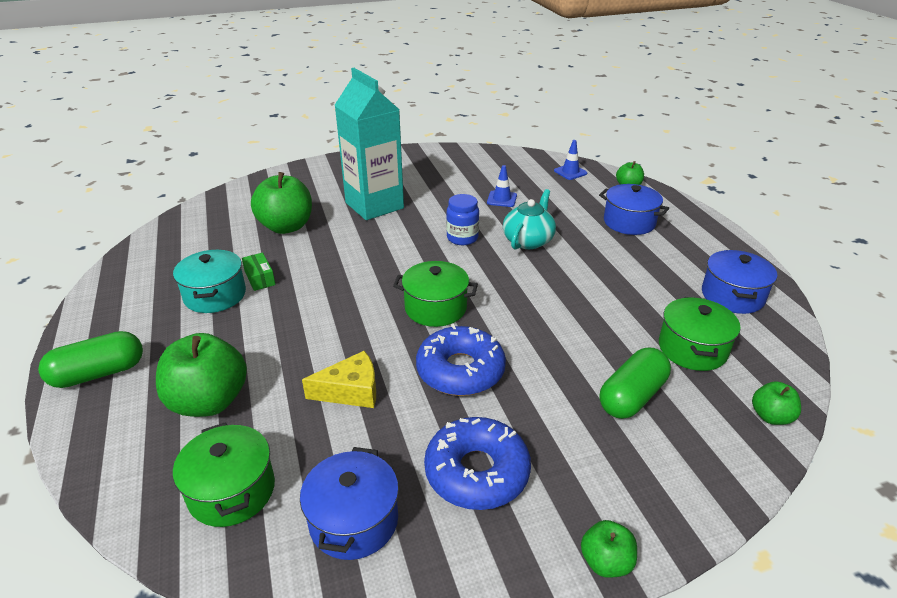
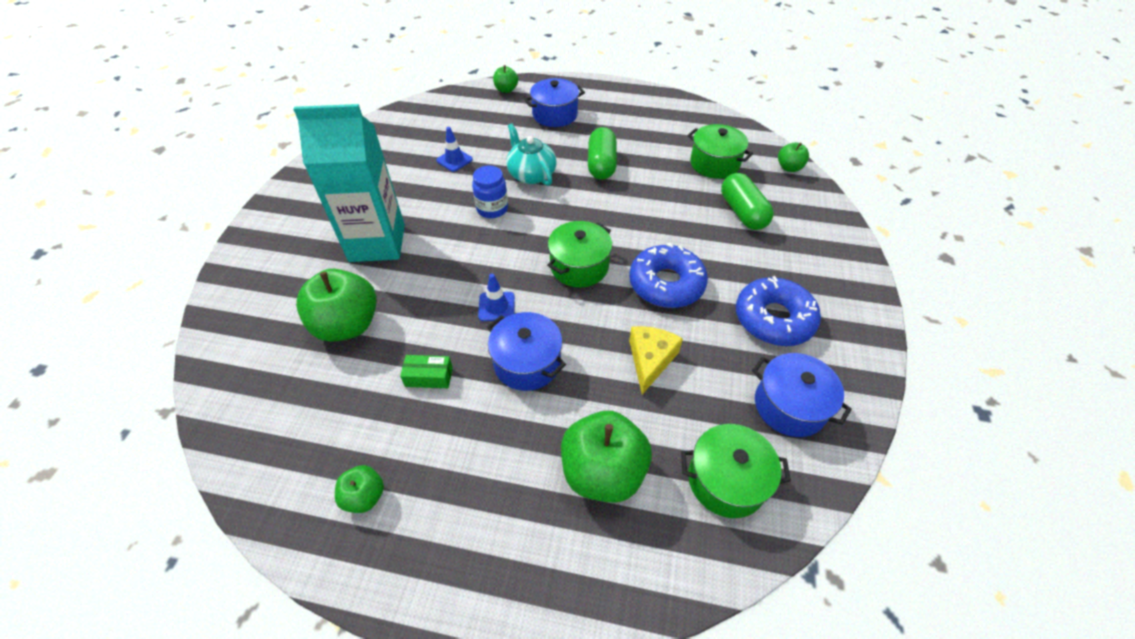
camera: 60 degrees left, 15 degrees up
(98, 373) = (492, 572): green capsule -> green capsule (601, 164)
(215, 295) = (428, 425): turquoise pot -> none
(570, 172) = (453, 105): blue traffic cone -> blue traffic cone (496, 306)
(606, 562) = (867, 291): green apple -> green apple (364, 496)
(732, 296) = (675, 119): blue pot -> blue pot (527, 363)

